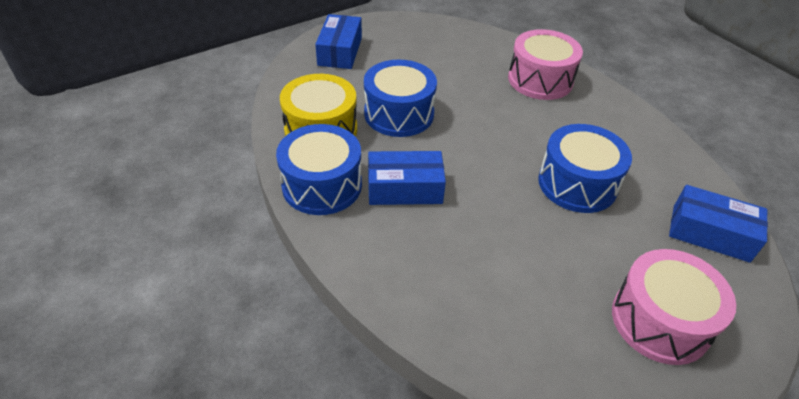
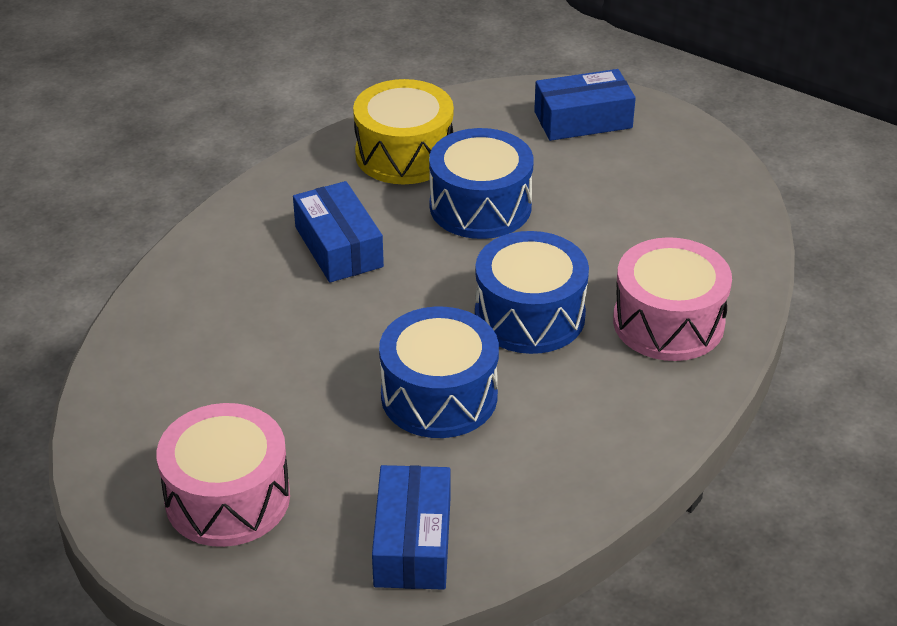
camera: 70 degrees right, 5 degrees down
(322, 185) = (307, 184): blue drum -> blue drum (529, 315)

